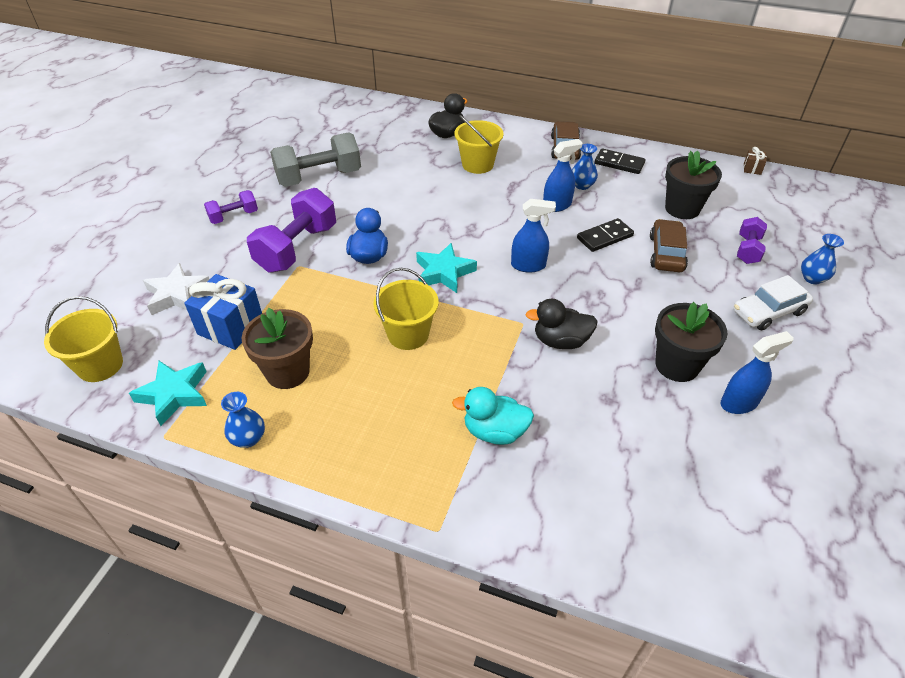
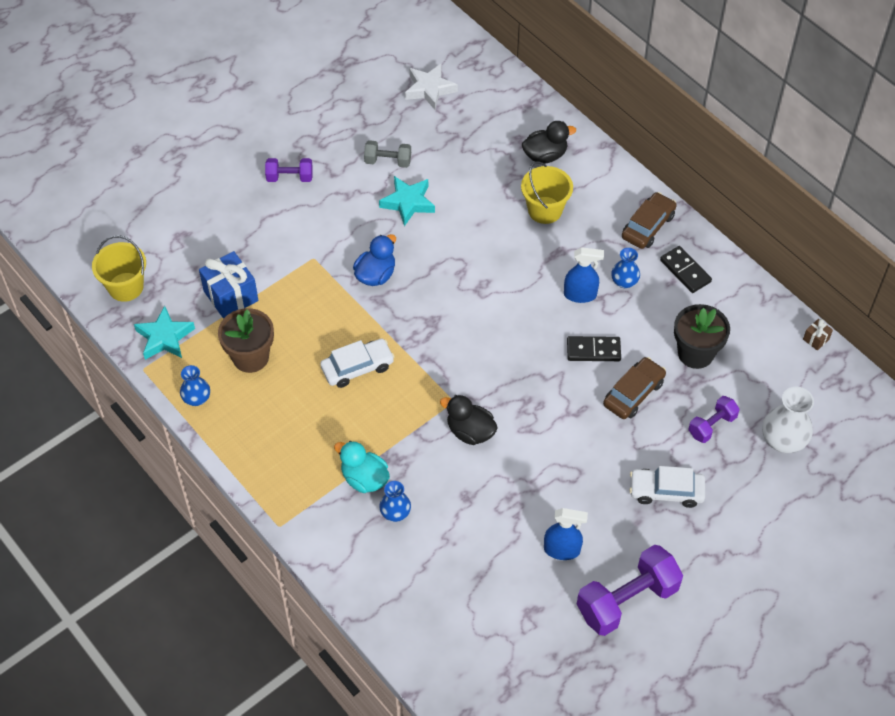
camera: 30 degrees right, 10 degrees up
(177, 294) = (207, 244): white star -> white star (429, 89)
(297, 248) = (322, 238): purple dumbbell -> purple dumbbell (627, 600)
(319, 177) = (388, 161): grey dumbbell -> grey dumbbell, size x0.54
(408, 334) = (357, 367): yellow bucket -> white car
(444, 272) = (426, 321): turquoise star -> turquoise star (408, 203)
(528, 265) = (501, 348): blue spray bottle -> none
(677, 365) = (543, 497): black flower pot -> none
(807, 237) = (783, 440): none -> white vase
(812, 278) = (740, 481): blue vase -> blue vase (395, 513)

